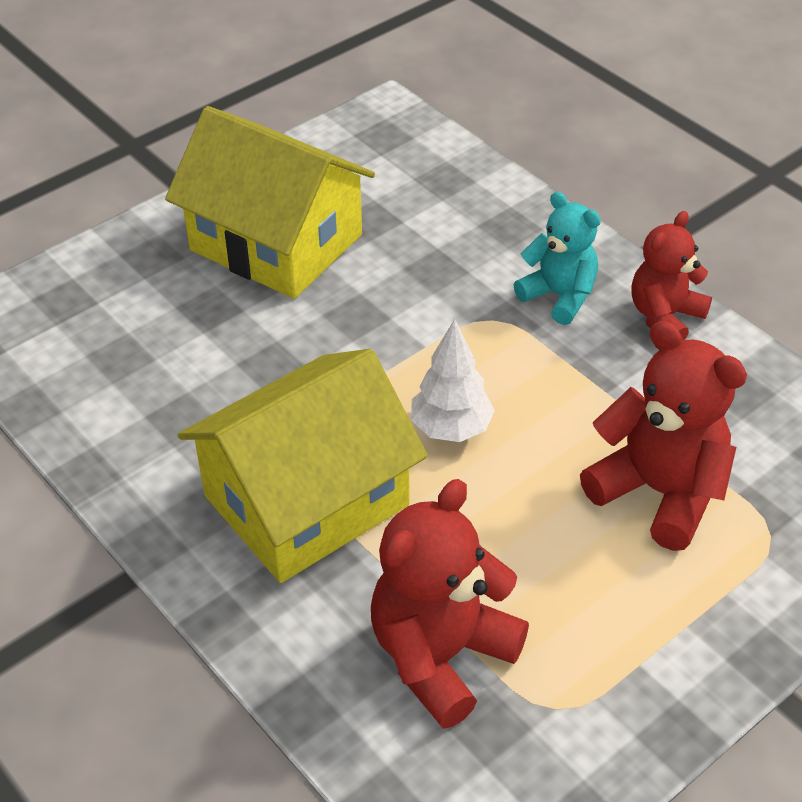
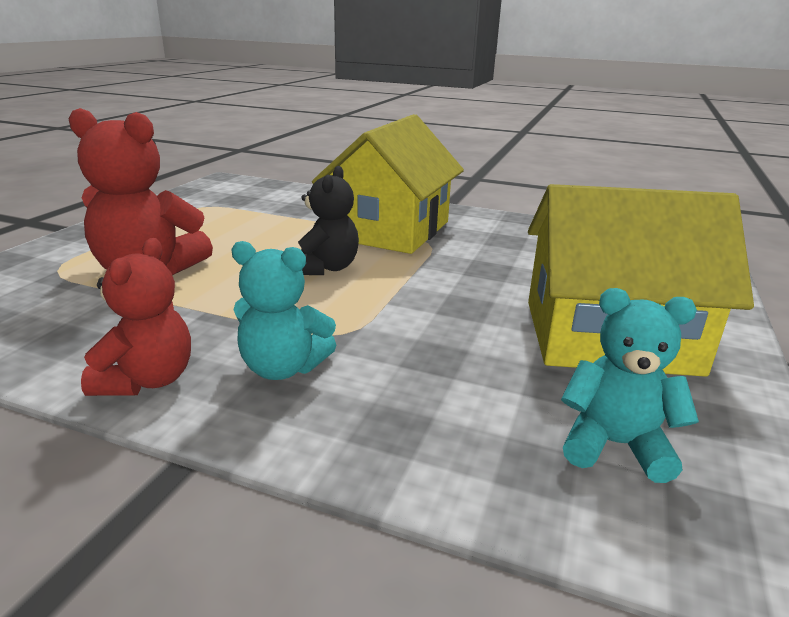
camera: 150 degrees right, 20 degrees down
(386, 174) = (614, 445): none -> turquoise teddy bear
(441, 655) = (271, 207): red teddy bear -> none
(451, 429) = (326, 268): white tree -> black teddy bear

